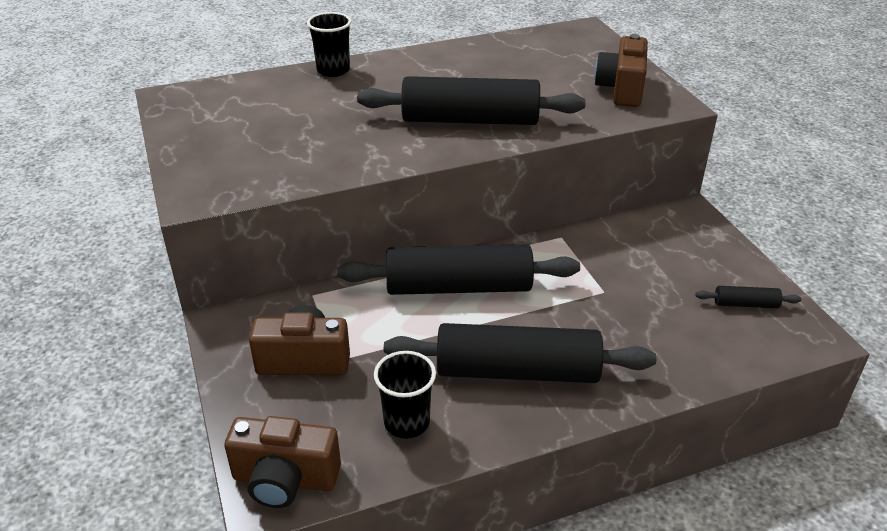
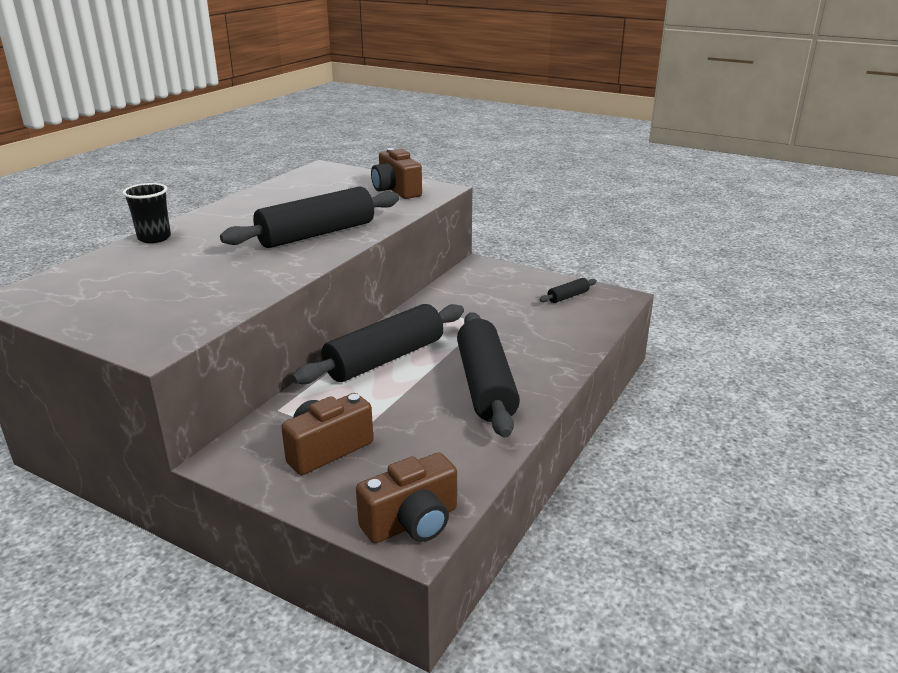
camera: 40 degrees left, 10 degrees down
(406, 422) = (453, 446): black cup -> none
(517, 371) = (486, 385): black rolling pin -> black rolling pin turned 60 degrees counterclockwise

